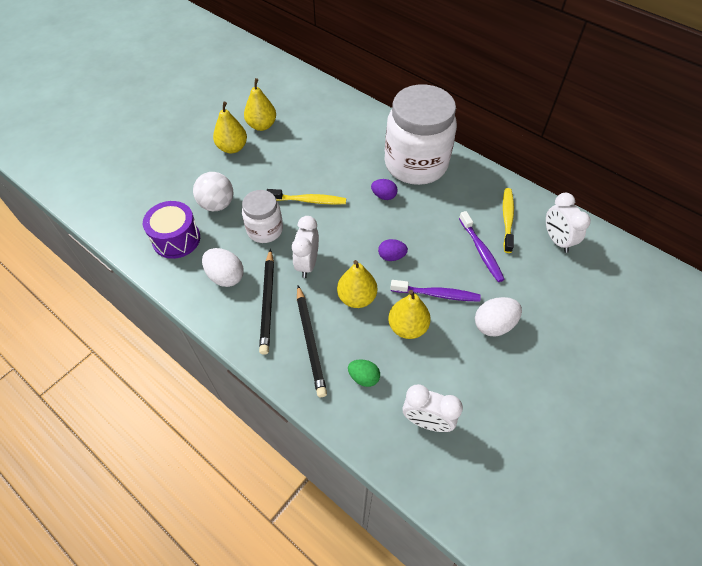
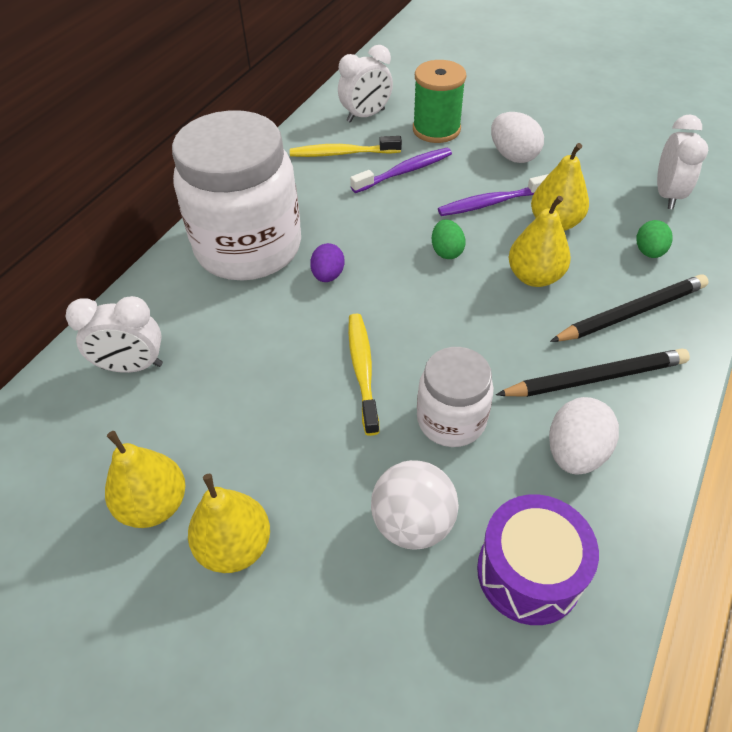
camera: 100 degrees left, 5 degrees down
(307, 264) = (499, 344): white clock -> white clock (132, 366)
(391, 256) = (446, 251): purple egg -> green egg
(437, 294) = (491, 203): purple toothbrush -> purple toothbrush turned 105 degrees counterclockwise
(535, 282) = (436, 129): none -> green spool

